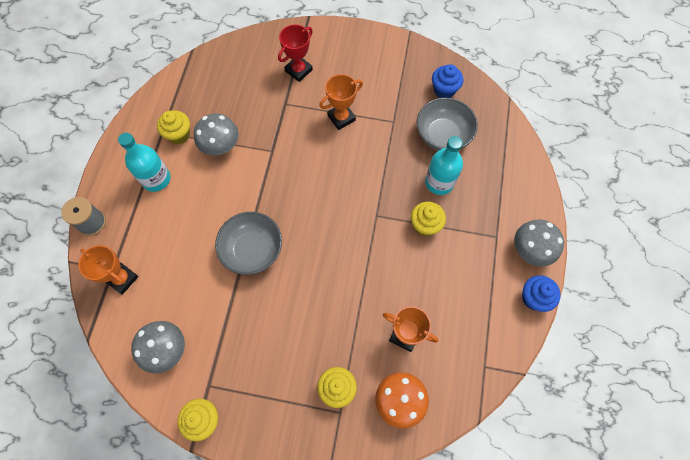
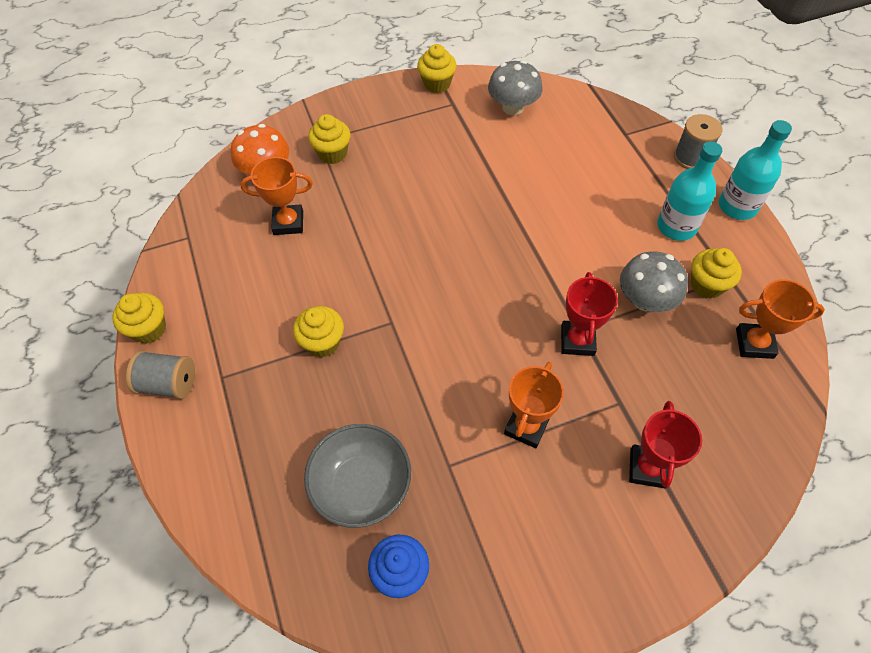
camera: 150 degrees right, 10 degrees down
(122, 279) = (608, 132): orange trophy -> orange trophy (754, 343)
(252, 250) = (505, 216): grey bowl -> none
(278, 145) = (577, 341): none -> red trophy
(439, 182) = (331, 408): turquoise bottle -> turquoise bottle (737, 206)
(530, 250) = (169, 384): grey mushroom -> grey spool
(534, 298) = (149, 329): blue cupcake -> yellow cupcake

